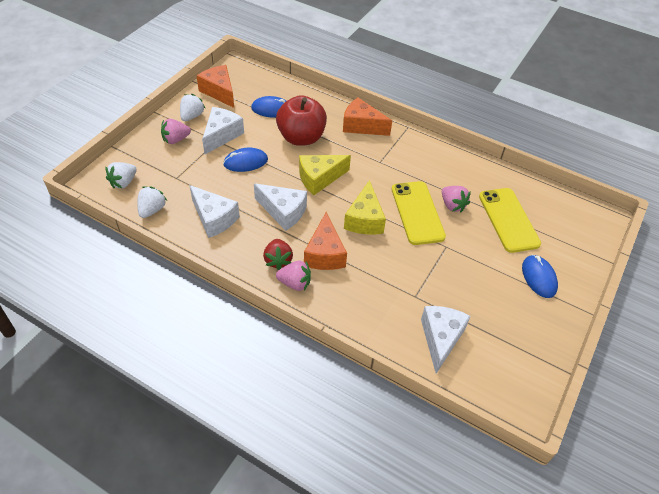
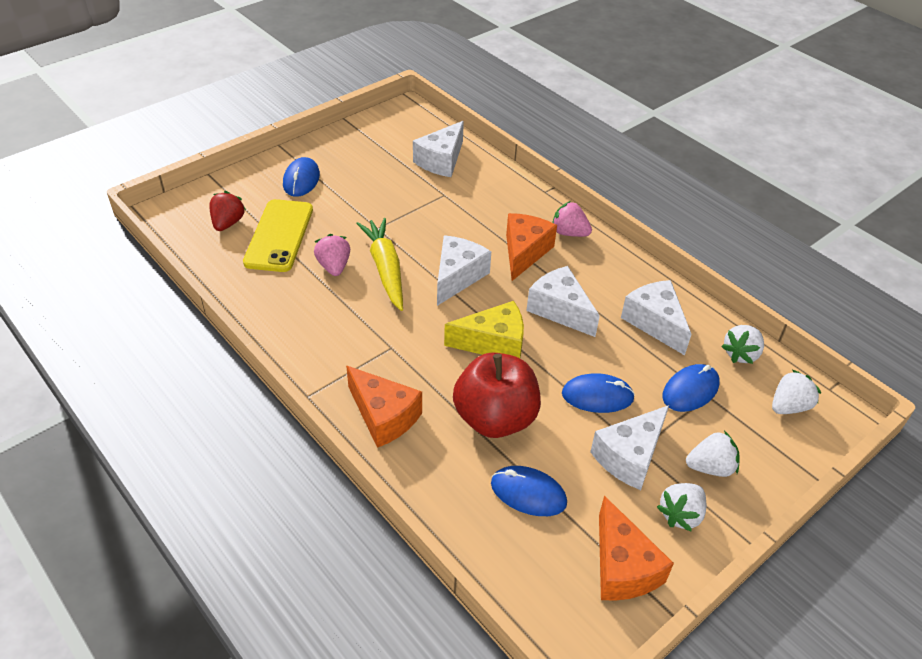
camera: 160 degrees left, 5 degrees down
(176, 139) = (710, 467): pink strawberry -> white strawberry
(187, 178) = (690, 390): none -> blue mouse
(278, 260) = (582, 258): red strawberry -> red strawberry (228, 223)
(364, 219) = (457, 277): yellow cheese -> white cheese
(417, 213) = (385, 269): yellow phone -> yellow carrot

